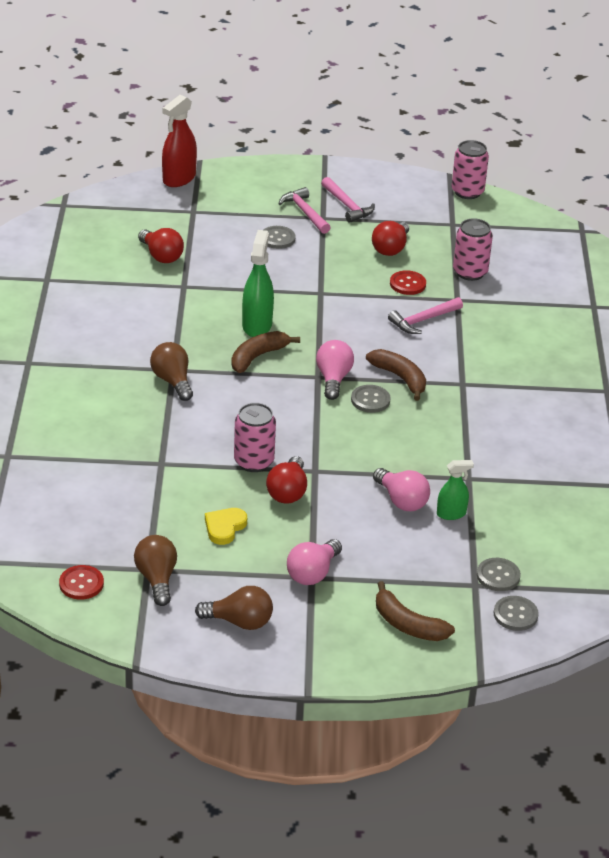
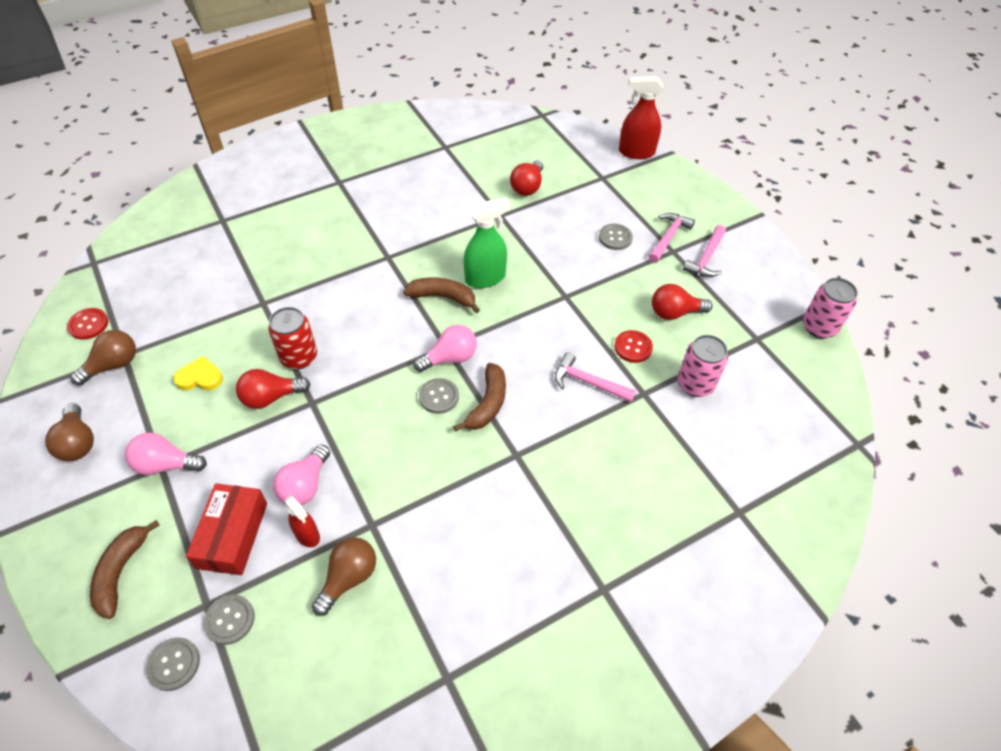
camera: 60 degrees right, 15 degrees up
(172, 381) = (372, 263): brown light bulb -> brown light bulb (349, 578)
(254, 462) = (299, 357): pink can -> red can
(419, 554) = (232, 535): none -> red box
(451, 514) = (307, 535): green spray bottle -> red spray bottle

